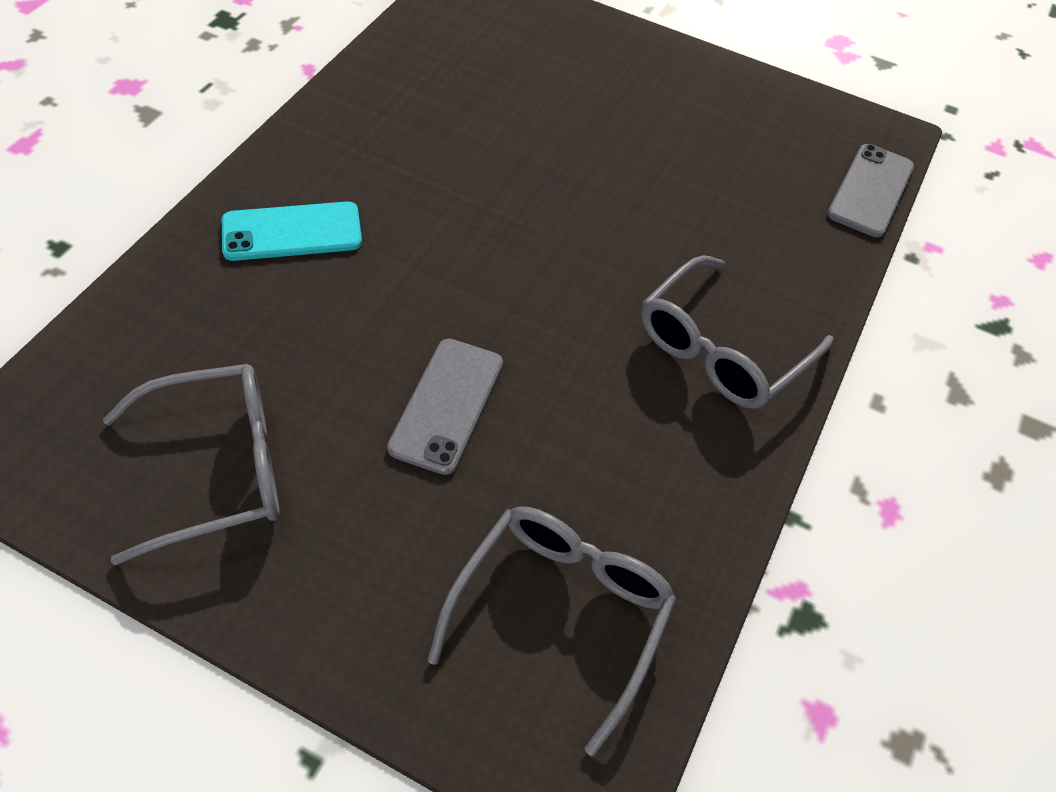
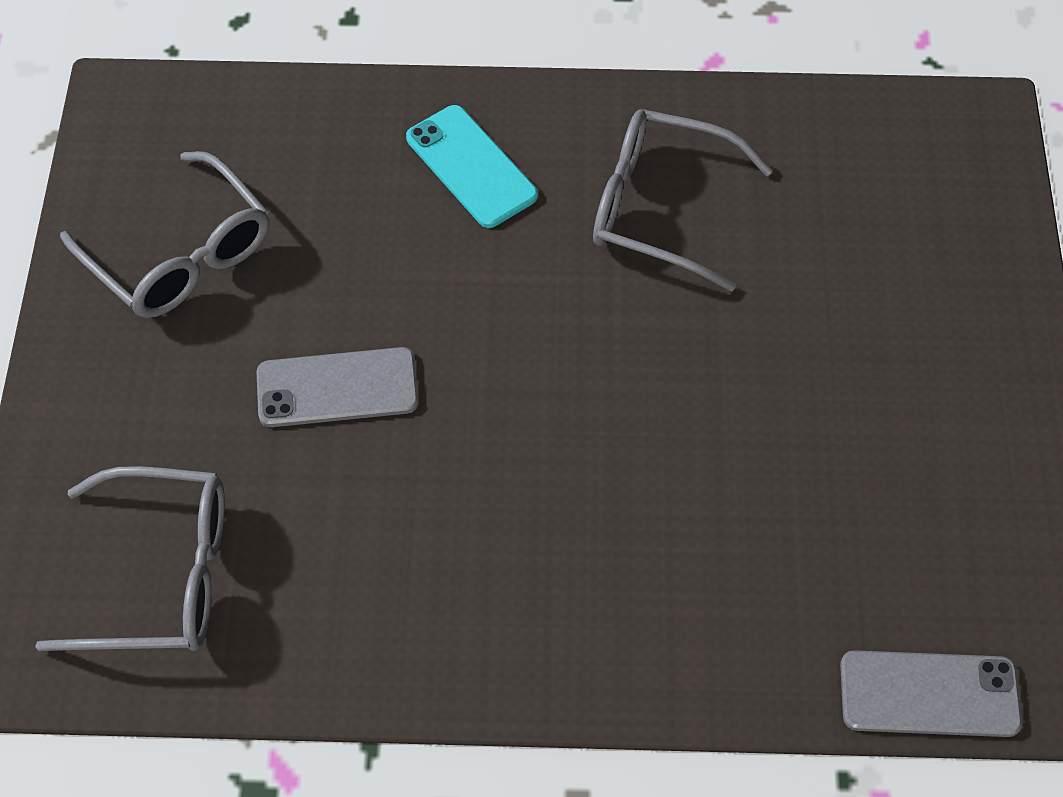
camera: 70 degrees right, 5 degrees up
(721, 349) = (551, 605): grey glasses -> grey glasses (660, 208)

